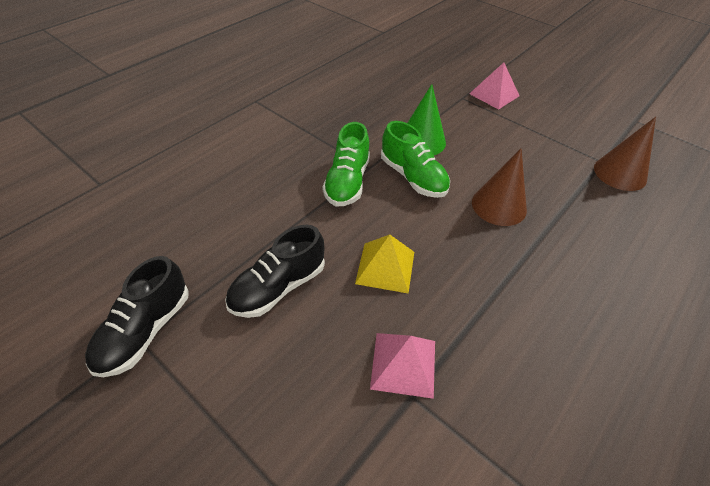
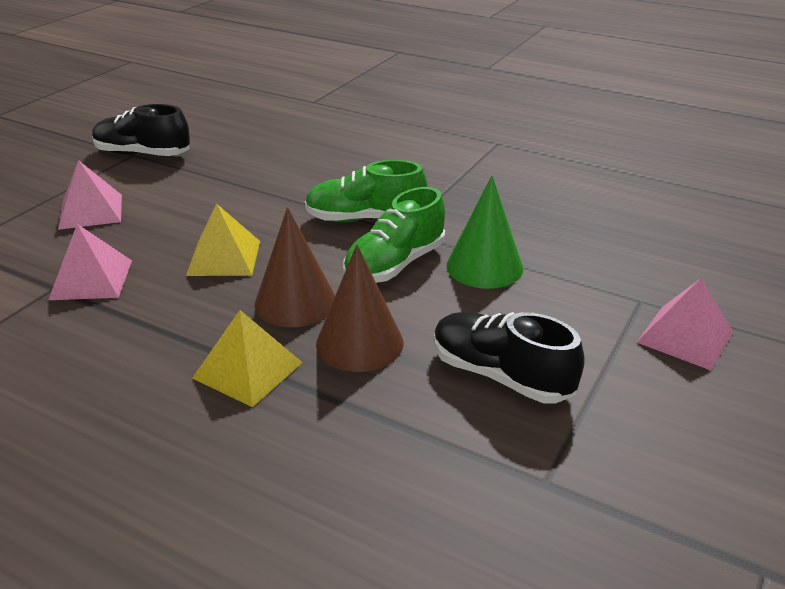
camera: 80 degrees right, 15 degrees down
(268, 375) = (91, 211): none -> pink pyramid
(278, 287) = (191, 201): black shoe -> black shoe (501, 376)
(527, 261) = (247, 370): none -> yellow pyramid
(620, 173) = (516, 508): brown cone -> brown cone (295, 302)

